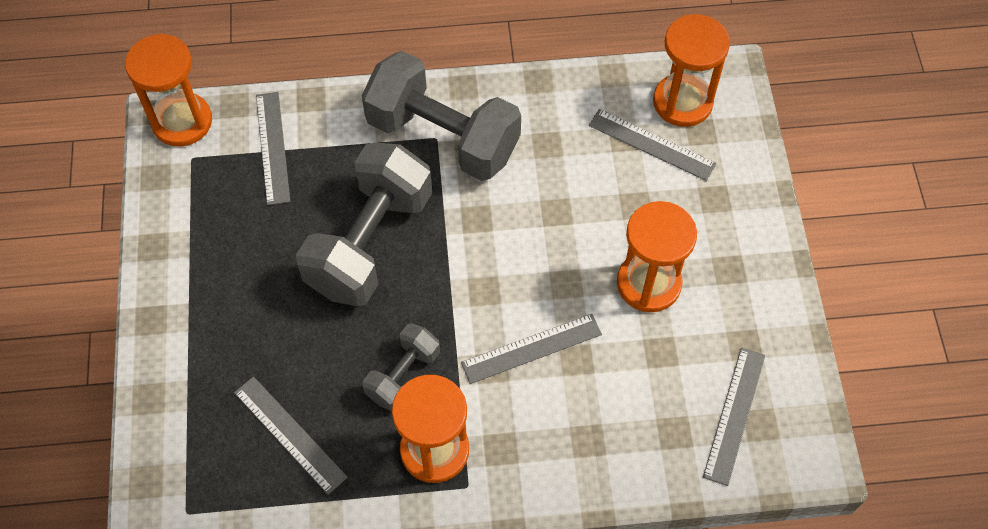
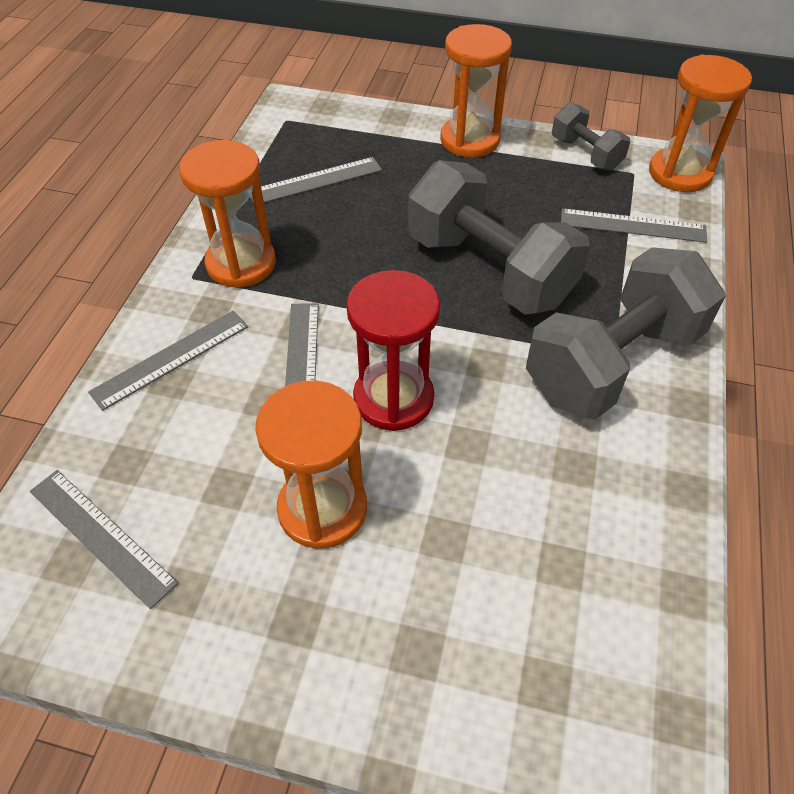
camera: 110 degrees right, 10 degrees down
(403, 375) = (329, 260): grey dumbbell -> grey dumbbell (585, 154)
(537, 271) = (393, 398): none -> red hourglass
(652, 144) = (540, 598): grey ruler -> grey ruler (171, 359)
(682, 102) = (610, 679): orange hourglass -> orange hourglass (469, 140)

